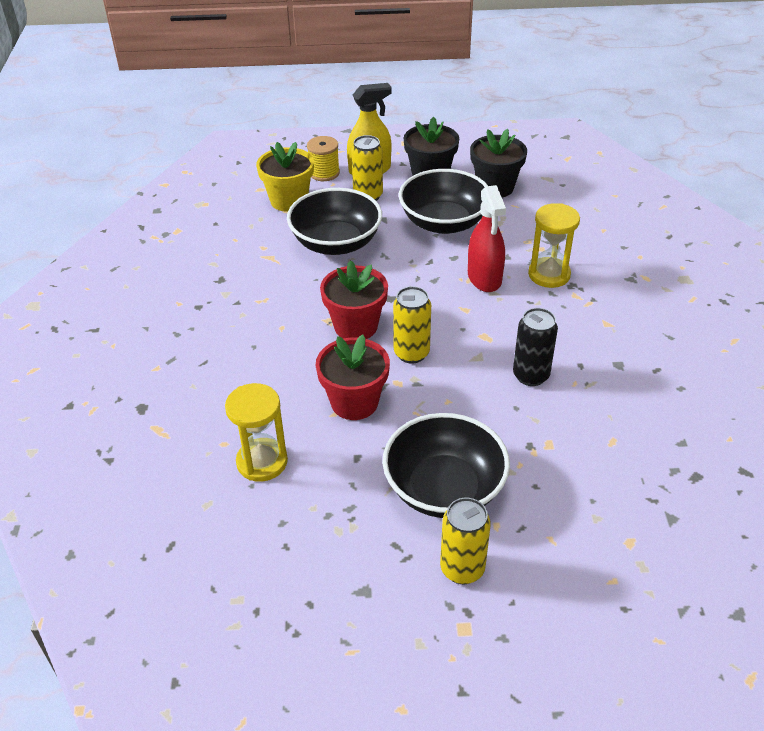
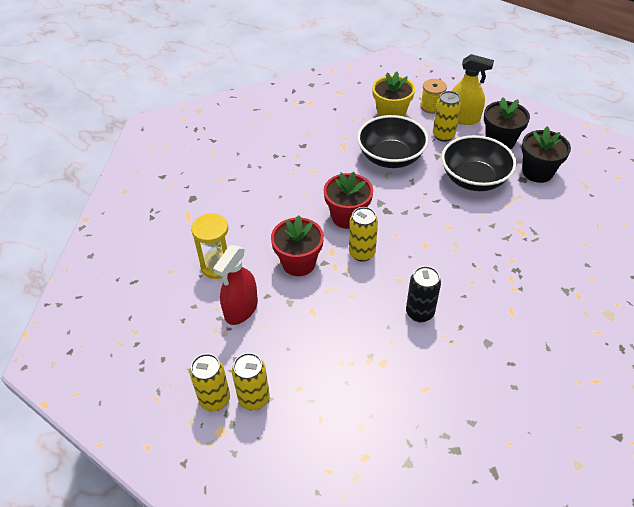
camera: 40 degrees right, 5 degrees up
(421, 601) = (215, 399): none -> yellow can
(444, 489) = (293, 346): black bowl -> none
(484, 278) = (460, 231): red spray bottle -> red spray bottle (241, 309)
(549, 275) = (507, 253): yellow hourglass -> none

